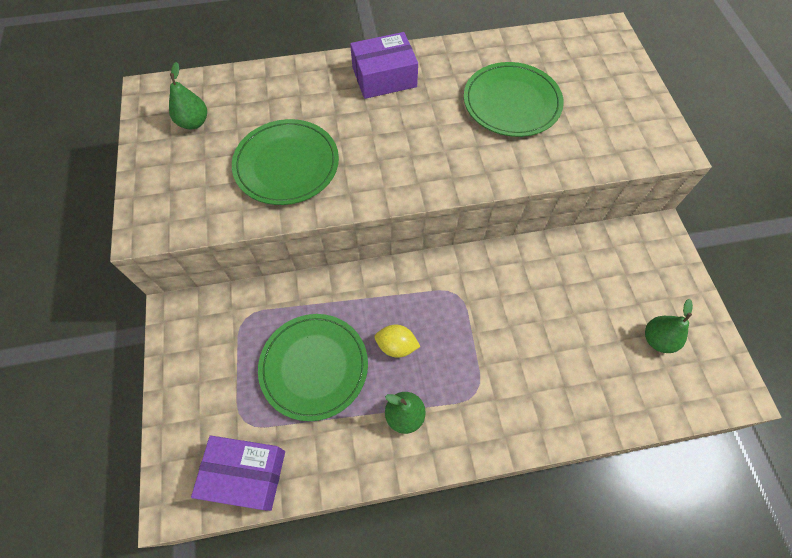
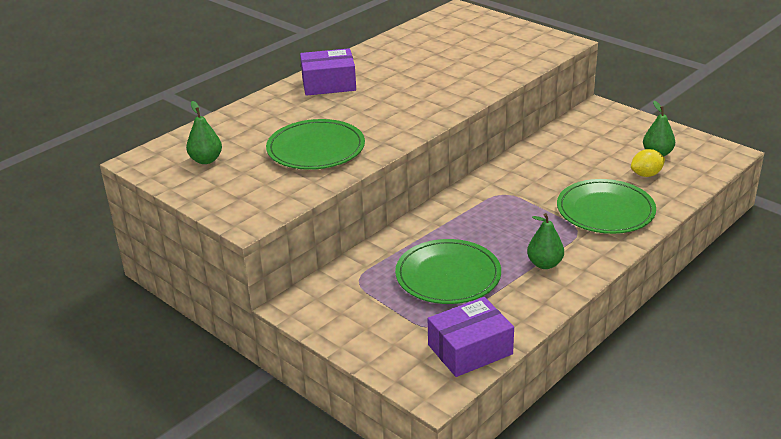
camera: 35 degrees left, 30 degrees down
(384, 77) = (329, 84): purple box -> purple box turned 45 degrees clockwise
(396, 346) = (494, 237): yellow lemon -> yellow lemon (646, 174)
(511, 103) = (438, 62): green plate -> green plate (605, 210)

